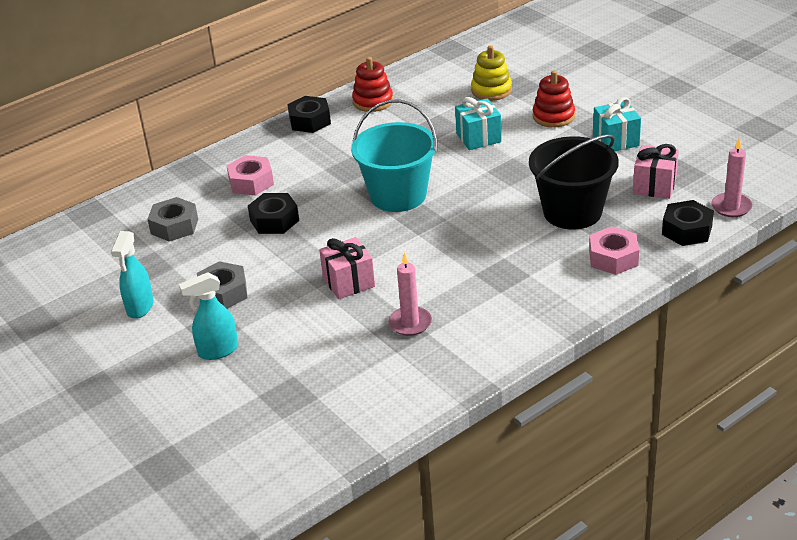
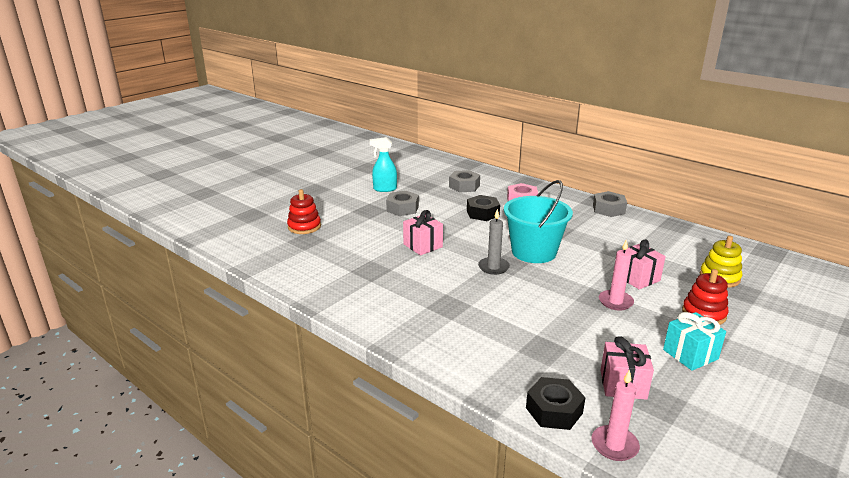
camera: 75 degrees right, 10 degrees down
(217, 351) = (347, 214): turquoise spray bottle -> none
(310, 121) = (608, 209): black nut -> grey nut
(373, 101) = (654, 228): red stacking toy -> red stacking toy (304, 227)
(410, 323) = (381, 273): pink candle -> pink candle (615, 302)
(425, 230) = (493, 267): none -> grey candle
(478, 138) = (637, 278): turquoise gift -> pink gift
(572, 212) = (551, 335): black bucket -> none
(613, 258) = (490, 363): pink nut -> none

